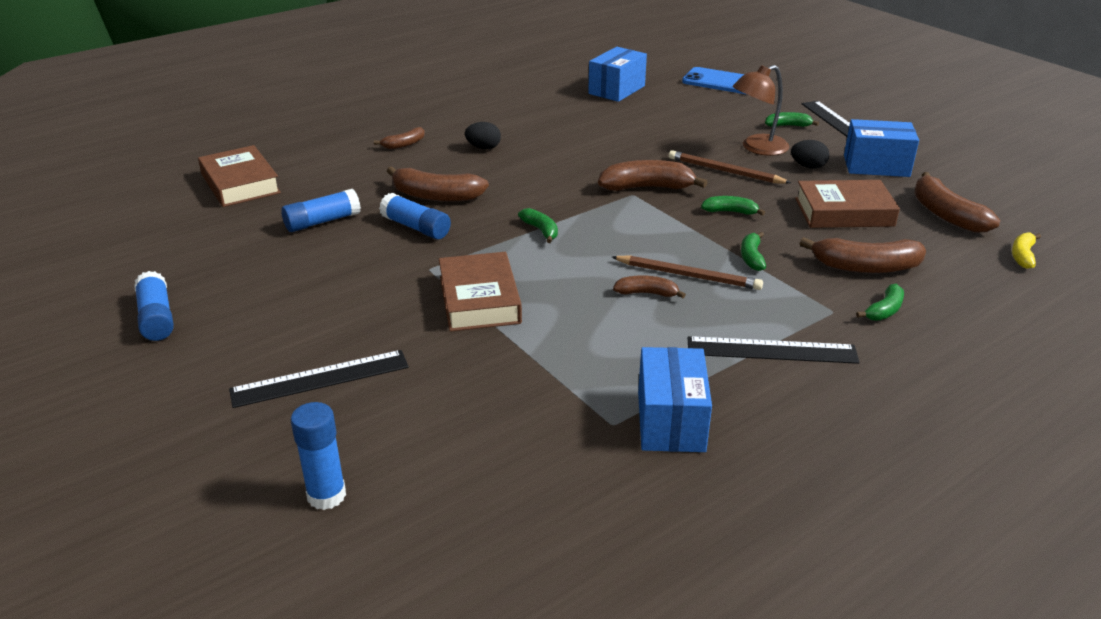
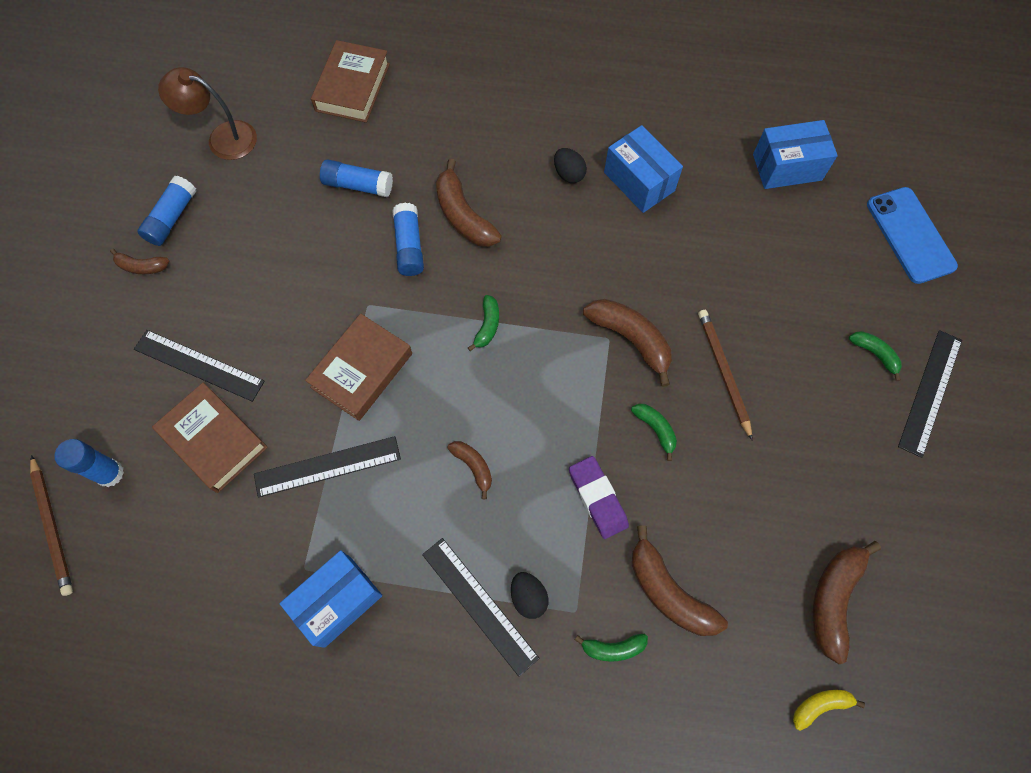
camera: 45 degrees right, 35 degrees up
(404, 144) = (514, 120): brown banana -> brown banana (142, 266)
(536, 360) = (327, 467): none -> black ruler
(688, 275) = (525, 475): brown pencil -> brown pencil (53, 527)
(751, 257) = (598, 498): green banana -> purple eraser
(757, 148) = (797, 364): brown lamp -> brown lamp (223, 138)
(808, 166) = (806, 428): black egg -> black egg (528, 597)
(844, 212) = (748, 514): brown book -> brown book (214, 440)
(876, 166) = (872, 482): blue box -> blue box (639, 181)

